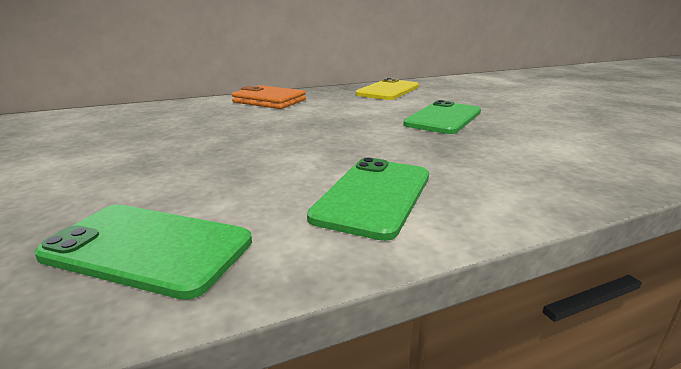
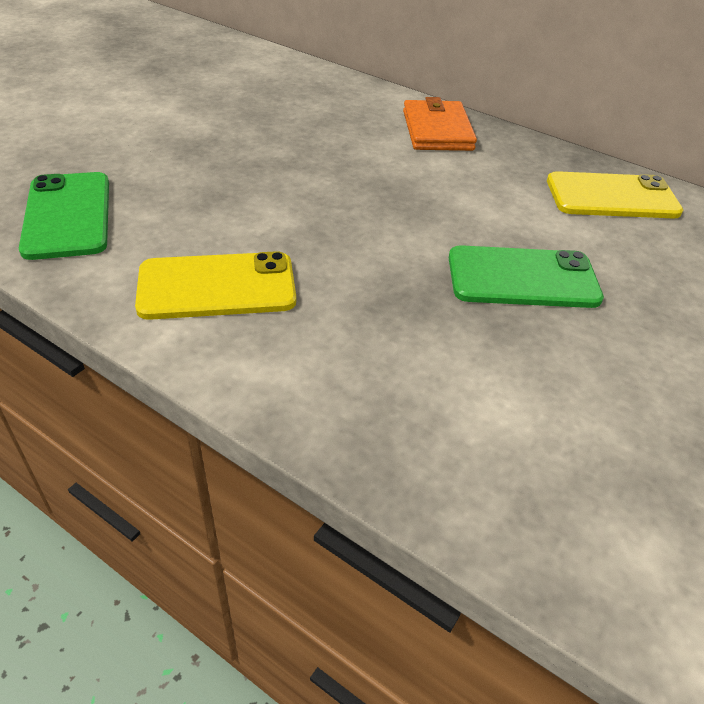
camera: 55 degrees right, 20 degrees up
(374, 196) = (217, 286): green phone -> yellow phone

